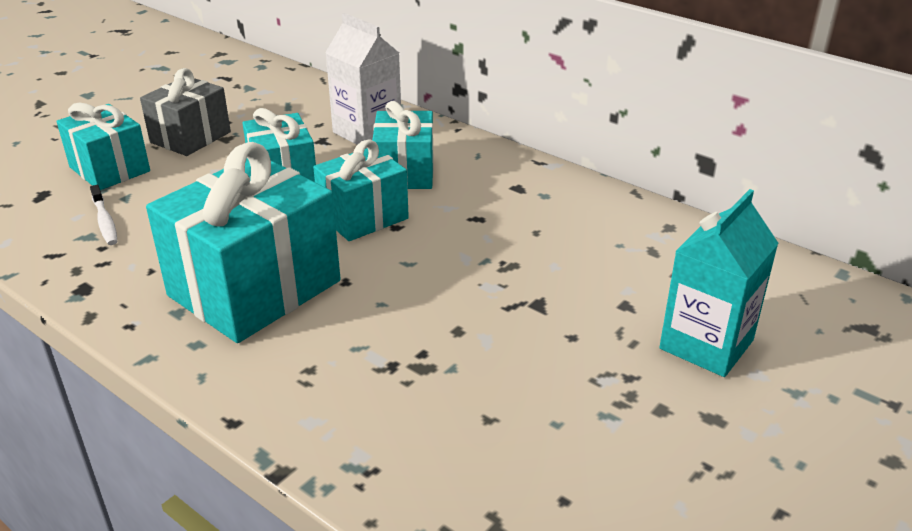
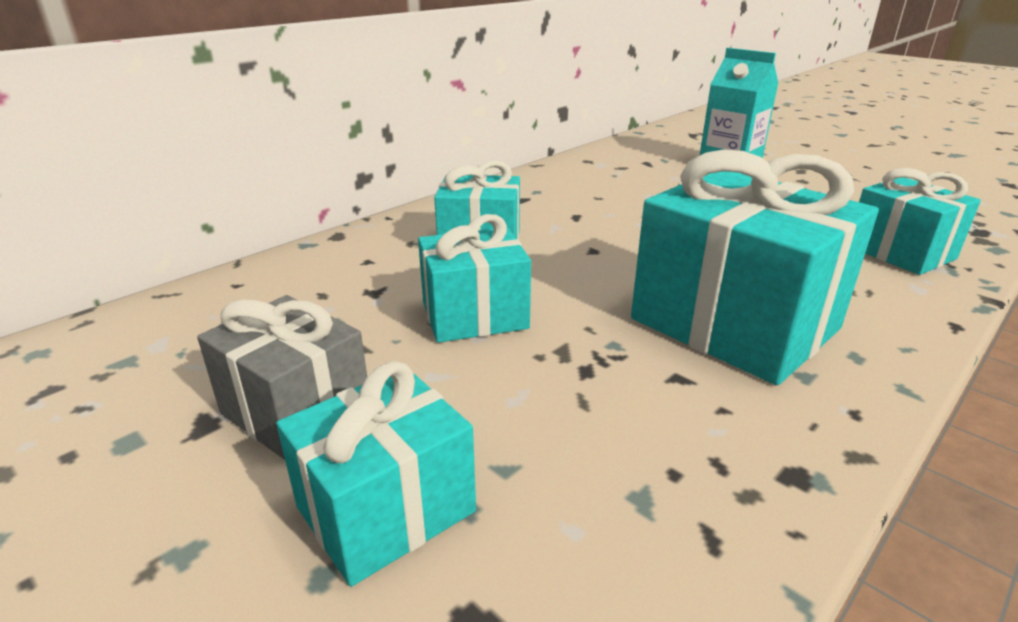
camera: 85 degrees left, 5 degrees down
(105, 221) = (592, 482): white toothbrush -> none
(363, 217) = (574, 265): turquoise gift -> turquoise gift (900, 252)
(367, 132) = (368, 262): white carton -> none

